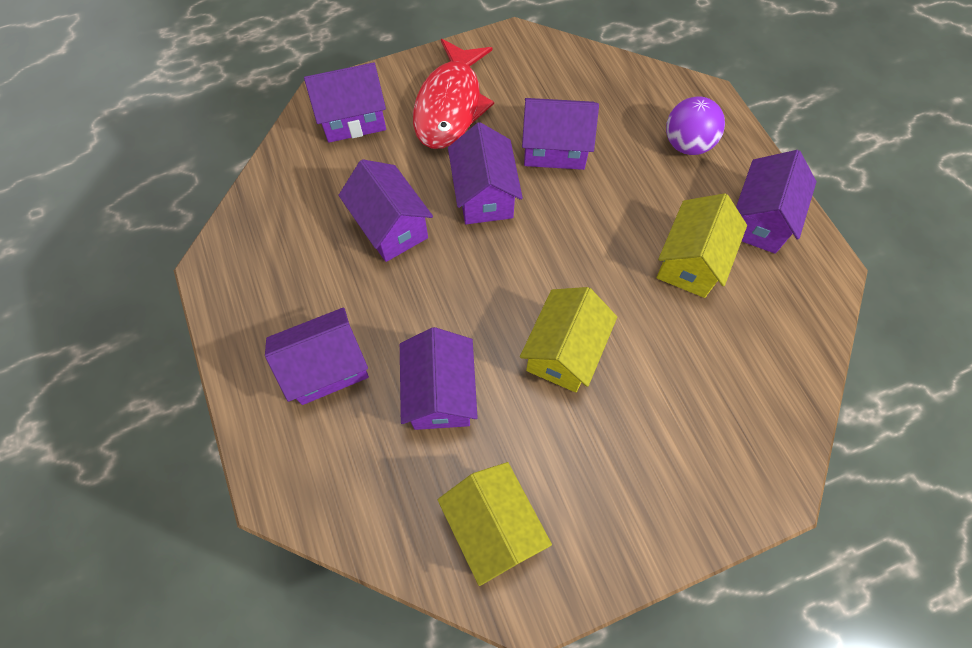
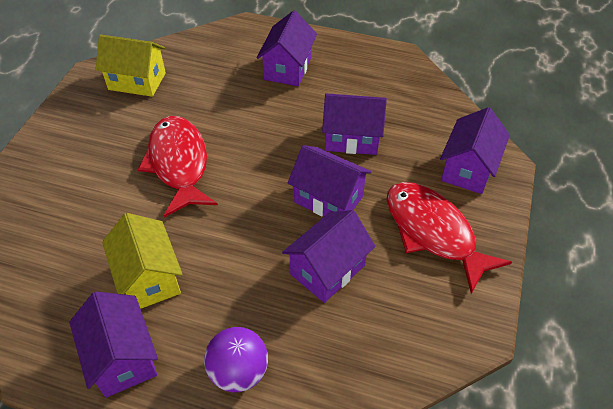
camera: 130 degrees right, 15 degrees down
(440, 393) = (222, 100): purple house -> none
(564, 352) = (179, 164): yellow house -> red fish

